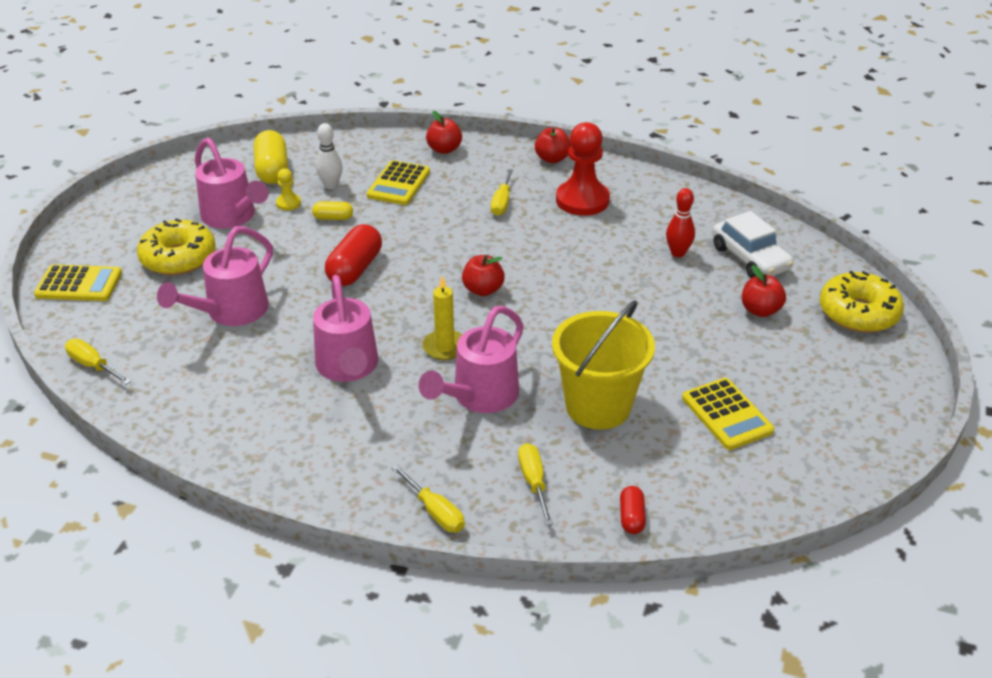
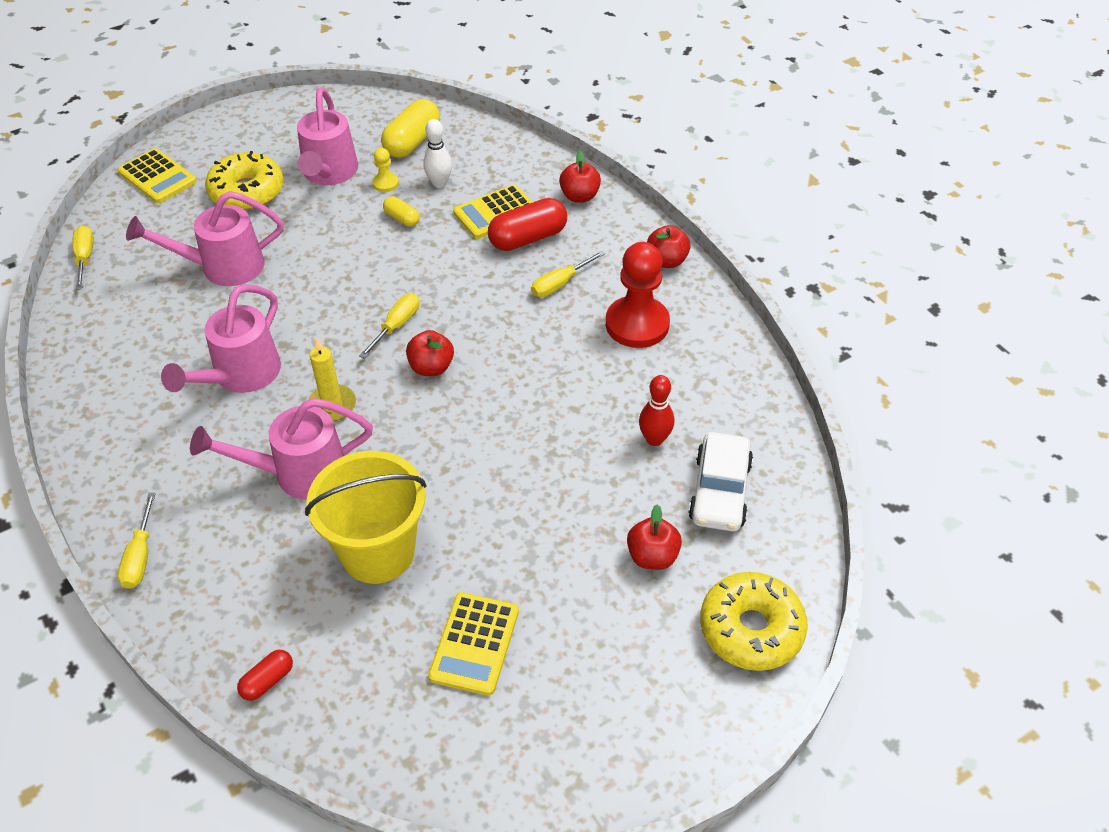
camera: 40 degrees right, 10 degrees up
(355, 269) = (357, 281): red capsule -> red capsule (528, 238)
(534, 483) = (238, 587): yellow screwdriver -> yellow screwdriver (396, 326)

